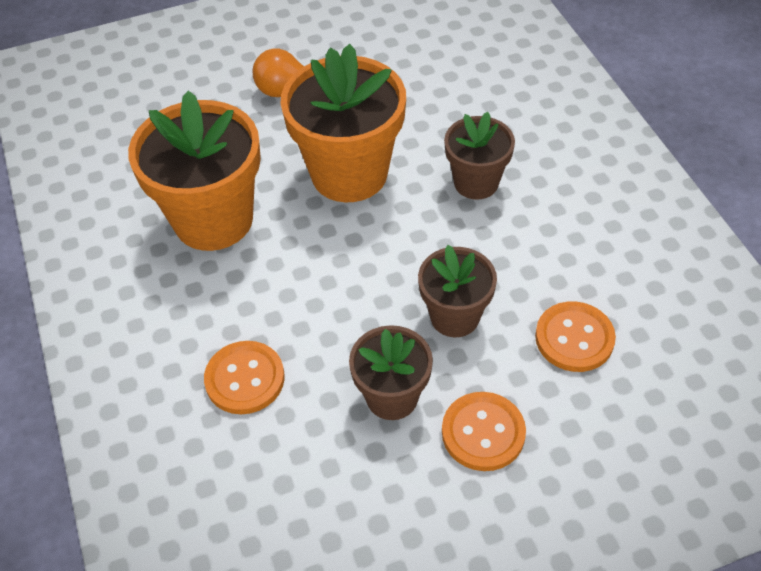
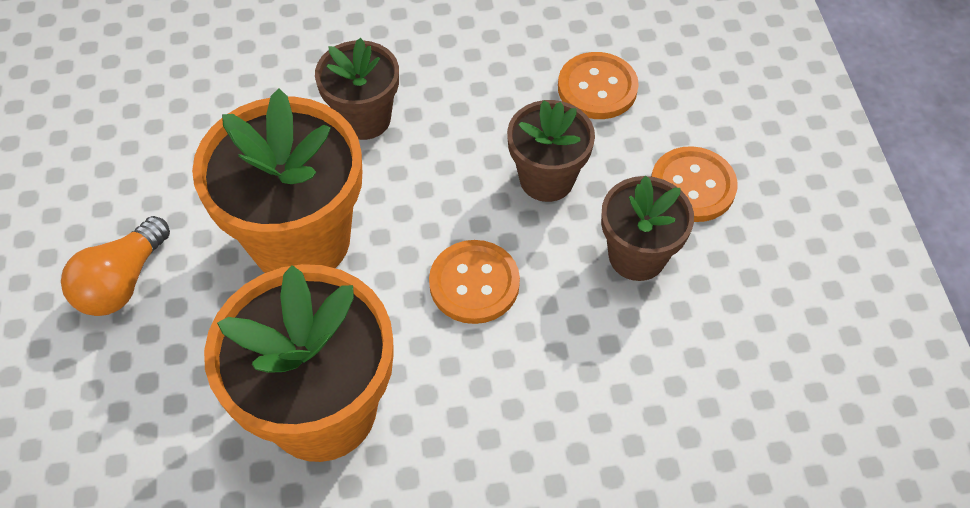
camera: 80 degrees left, 5 degrees up
(245, 379) = (585, 400): orange button -> orange button (474, 283)

